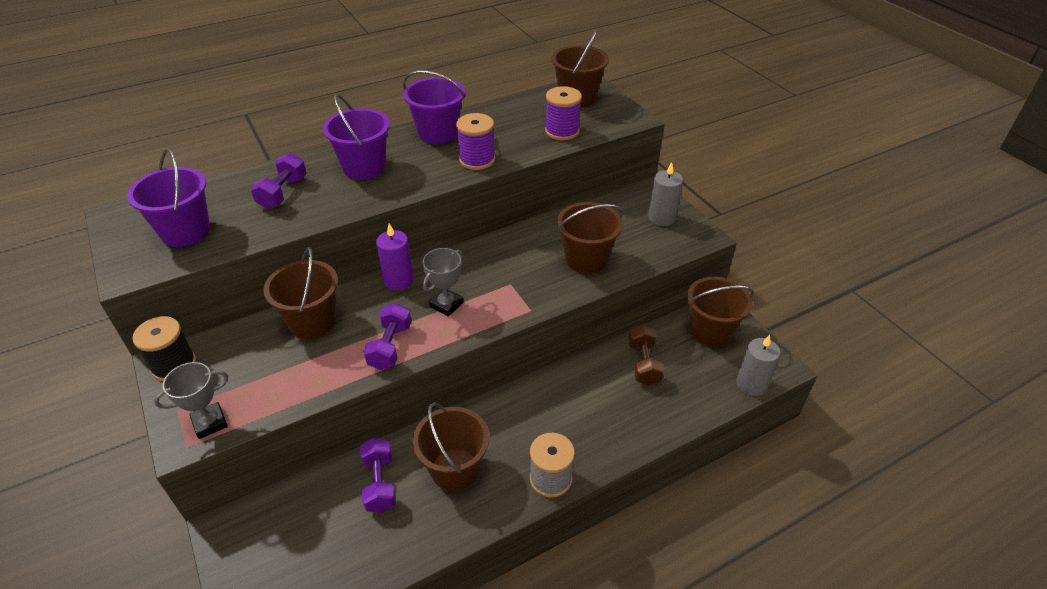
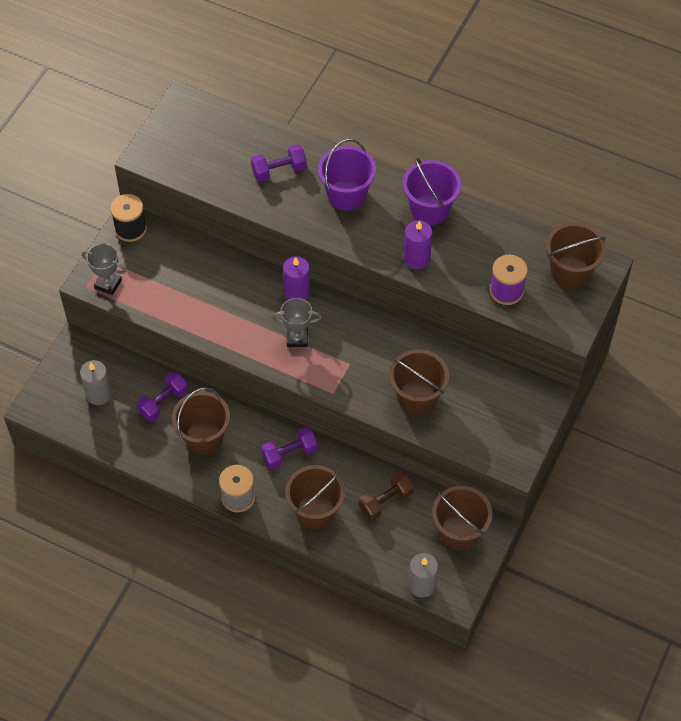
camera: 55 degrees right, 15 degrees up
(185, 231) = (199, 151): purple bucket -> none
(312, 322) = (220, 272): brown bucket -> brown bucket (315, 511)
(390, 346) = (234, 332): purple dumbbell -> purple dumbbell (289, 454)
(477, 160) = (416, 258): purple spool -> purple candle
(661, 218) = (515, 423): grey candle -> grey candle (98, 394)

